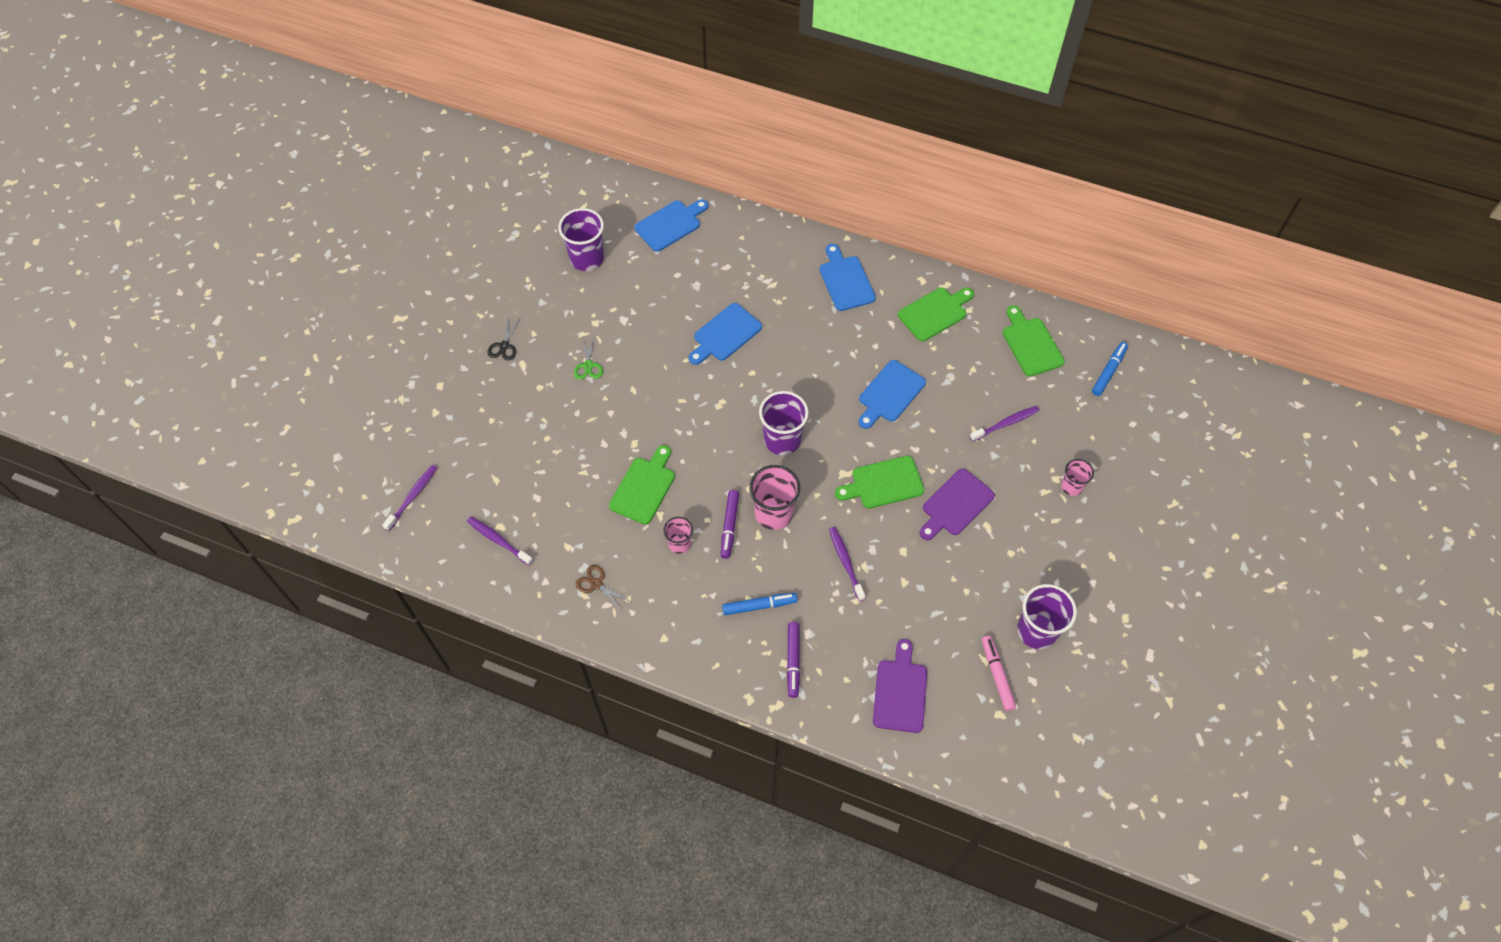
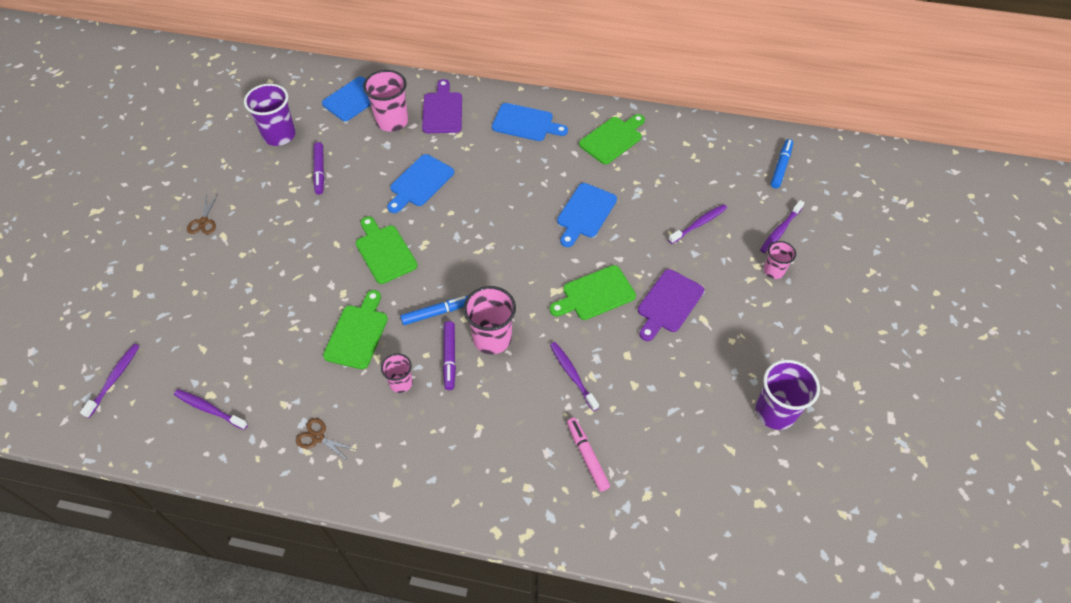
camera: 10 degrees left, 5 degrees down
(504, 346) = (203, 222): black scissors -> brown scissors
(588, 365) = (289, 228): green scissors -> none
(705, 258) = (392, 121): none -> pink cup
(759, 606) = (492, 432): blue marker -> blue marker (436, 313)
(782, 440) = (489, 269): purple cup -> none
(793, 661) = (536, 484): purple marker -> purple marker (319, 171)
(845, 281) = (525, 123): blue cutting board -> blue cutting board turned 135 degrees clockwise
(900, 692) = (653, 497): purple cutting board -> purple cutting board (442, 110)
(997, 674) = (747, 462): pink marker -> pink marker (587, 456)
(1031, 344) = (705, 153): green cutting board -> green cutting board (384, 252)
(1089, 443) = (780, 230): none -> purple toothbrush

